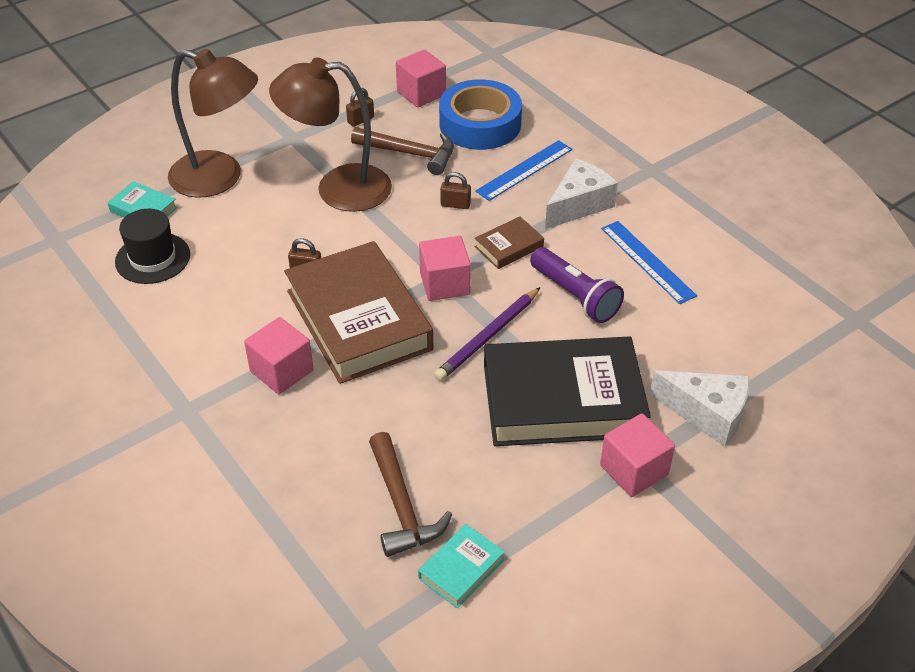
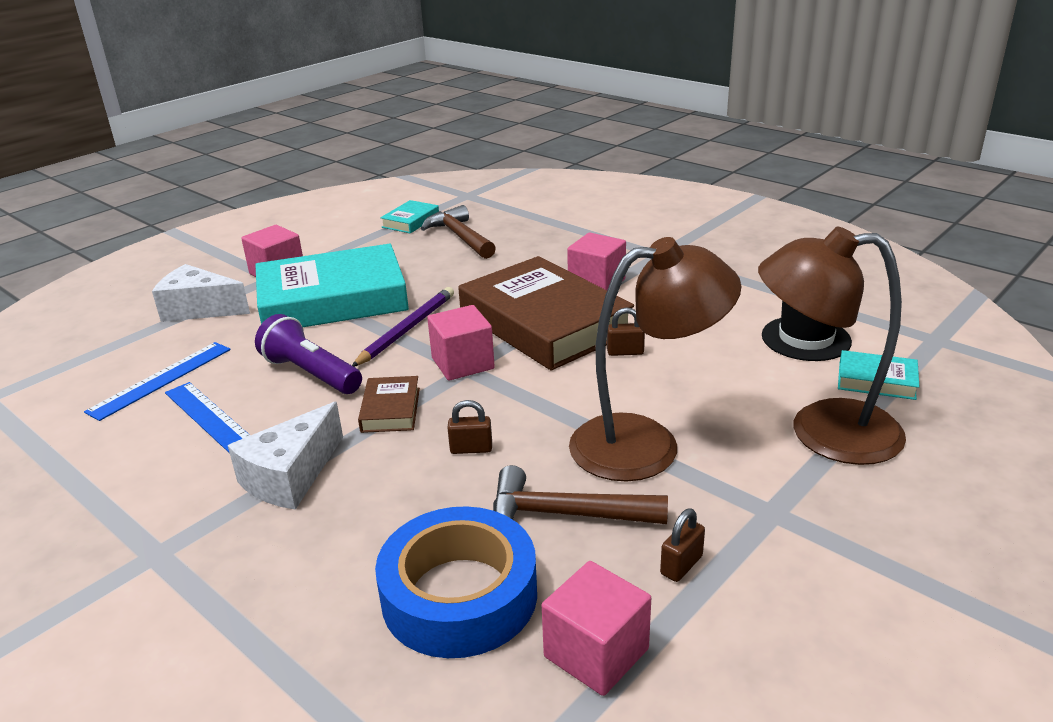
camera: 170 degrees right, 15 degrees down
(509, 247) = (391, 410): brown book -> brown book turned 45 degrees counterclockwise
(524, 170) = (372, 517): blue ruler -> blue ruler (161, 379)
(563, 400) = (332, 299): black book -> turquoise book

